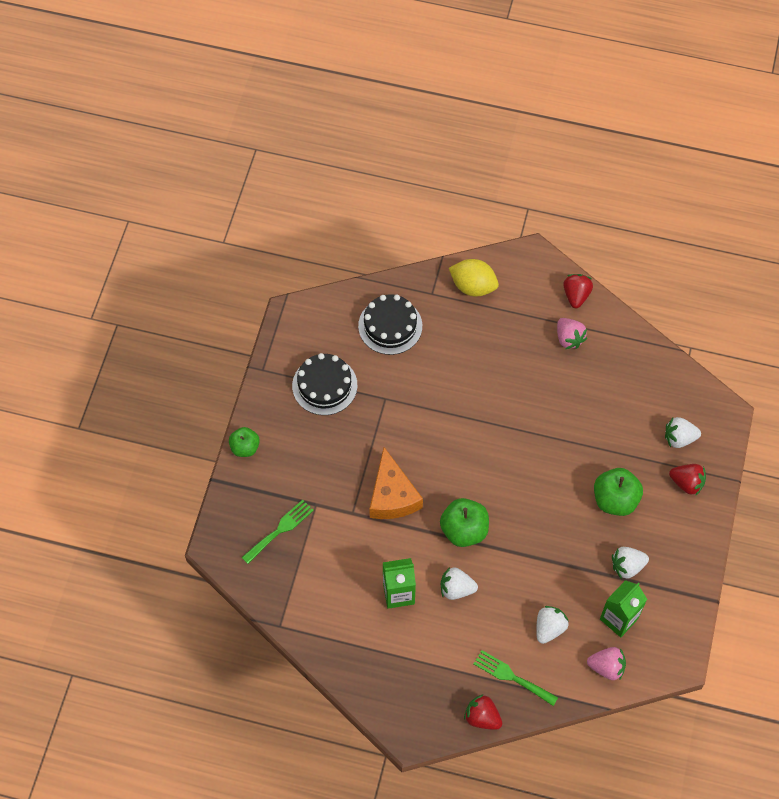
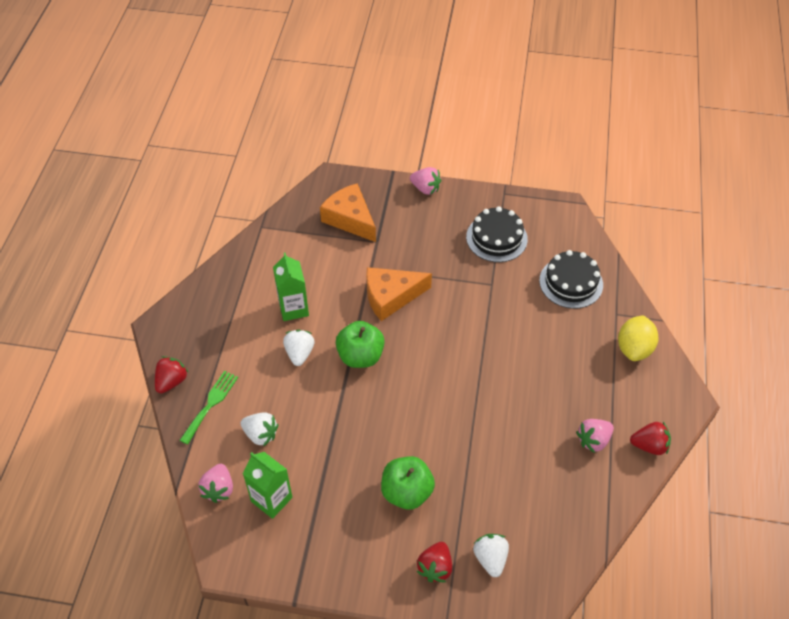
camera: 85 degrees right, 10 degrees down
(245, 447) = (425, 188): green apple -> pink strawberry
(280, 530) = (350, 219): green fork -> orange cheese
(627, 566) = (330, 506): white strawberry -> none

